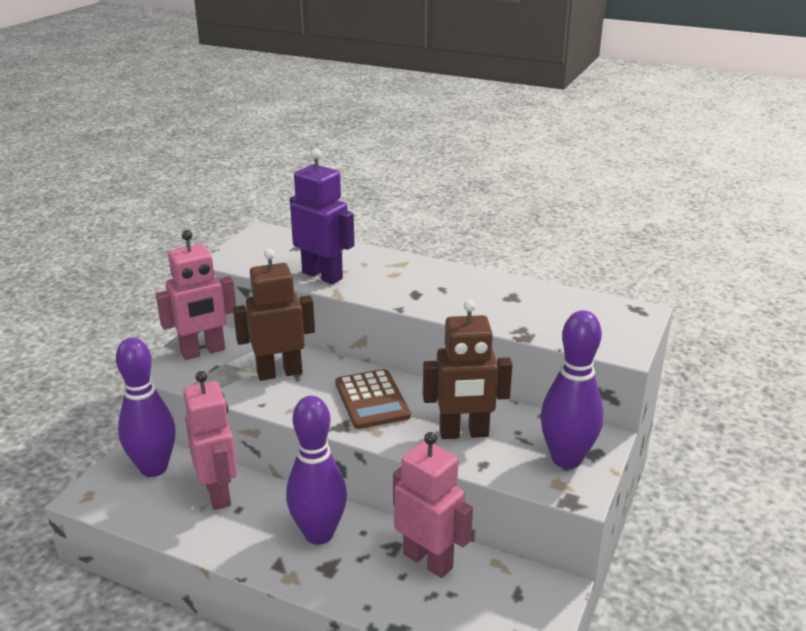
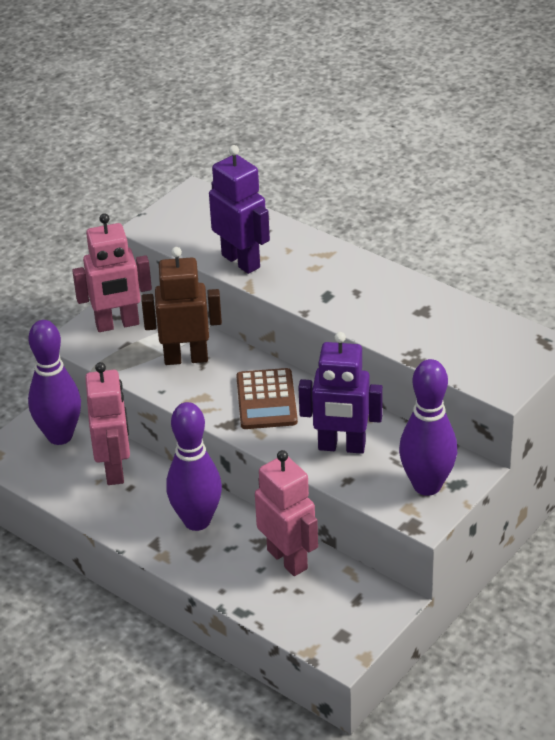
camera: 15 degrees right, 10 degrees up
(464, 433) = (341, 447): brown robot -> purple robot

